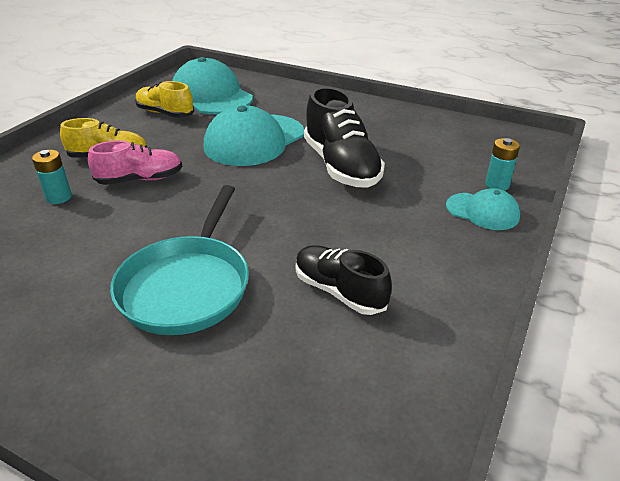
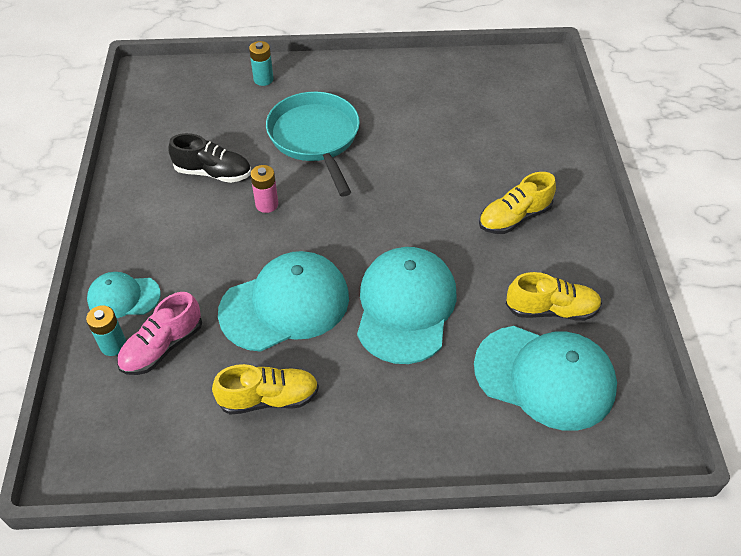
camera: 150 degrees right, 15 degrees up
(59, 197) = (490, 161): turquoise battery -> turquoise battery (263, 79)
(140, 179) = (452, 205): pink shoe -> pink shoe (162, 347)
(302, 237) = (267, 204): none -> pink battery
(341, 166) = (285, 304): black shoe -> turquoise cap
(386, 131) = (269, 398): none -> yellow shoe

